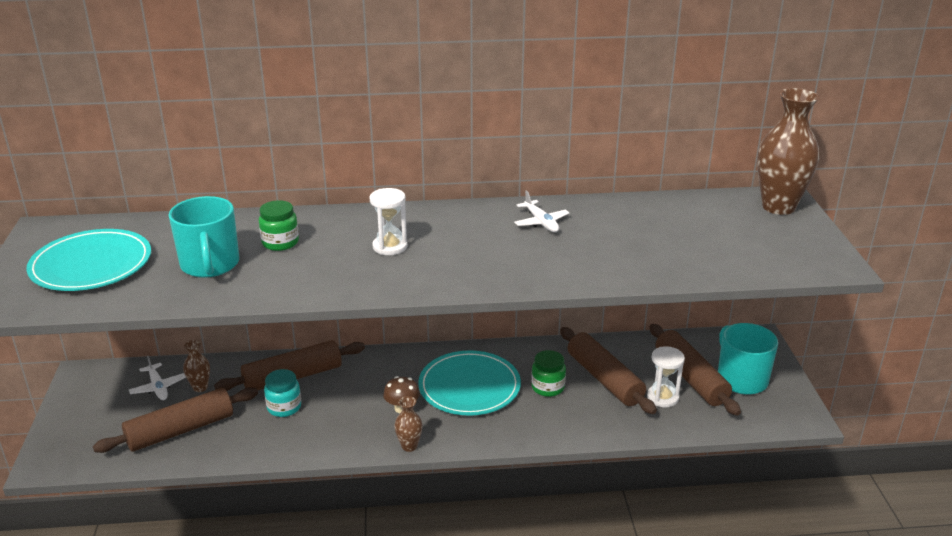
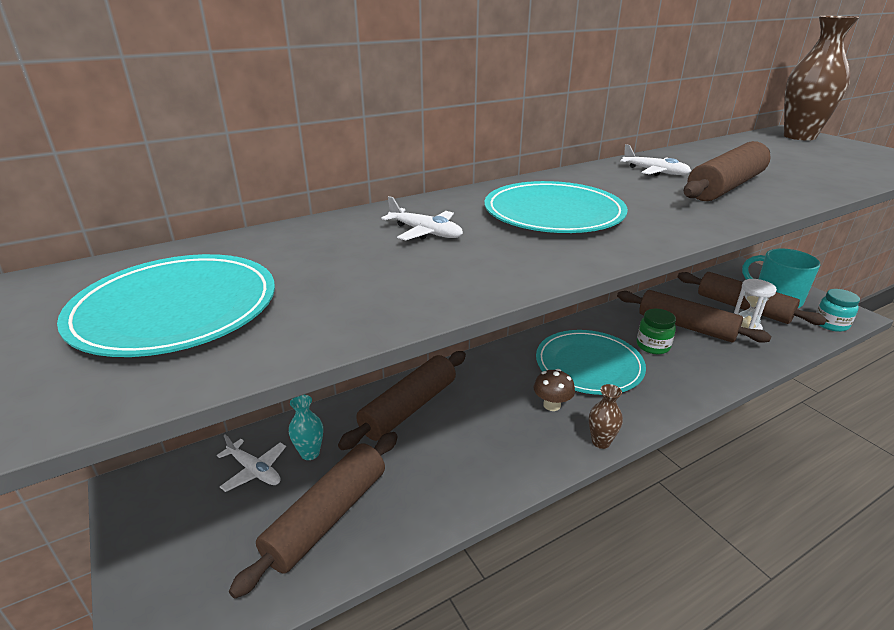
camera: 25 degrees left, 0 degrees up
(200, 387) = (310, 453): brown vase -> turquoise vase
(210, 265) = (365, 271): turquoise mug -> none
(280, 243) = (425, 232): green jar -> white plane
(284, 407) = (430, 444): turquoise jar -> turquoise jar (831, 324)
(390, 246) = (553, 213): white hourglass -> turquoise plate
(571, 252) = (725, 187): none -> brown rolling pin

